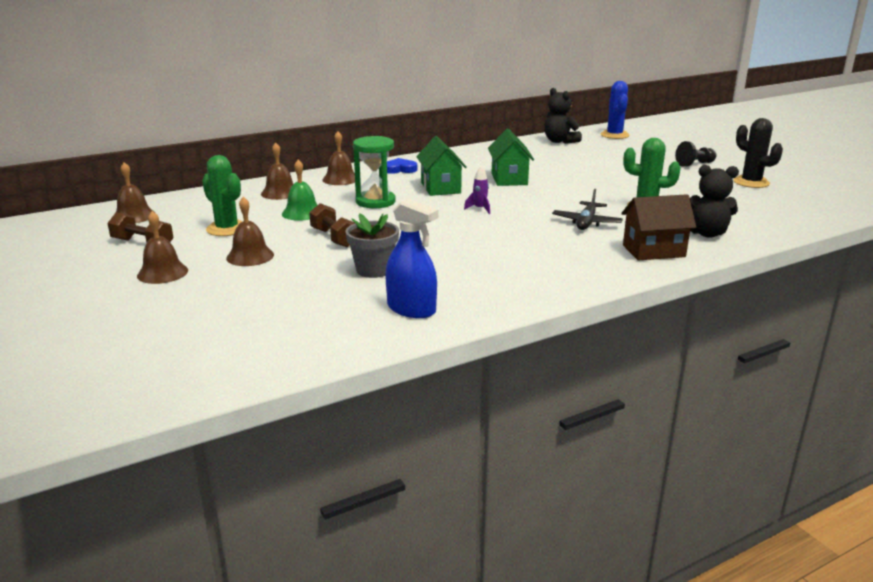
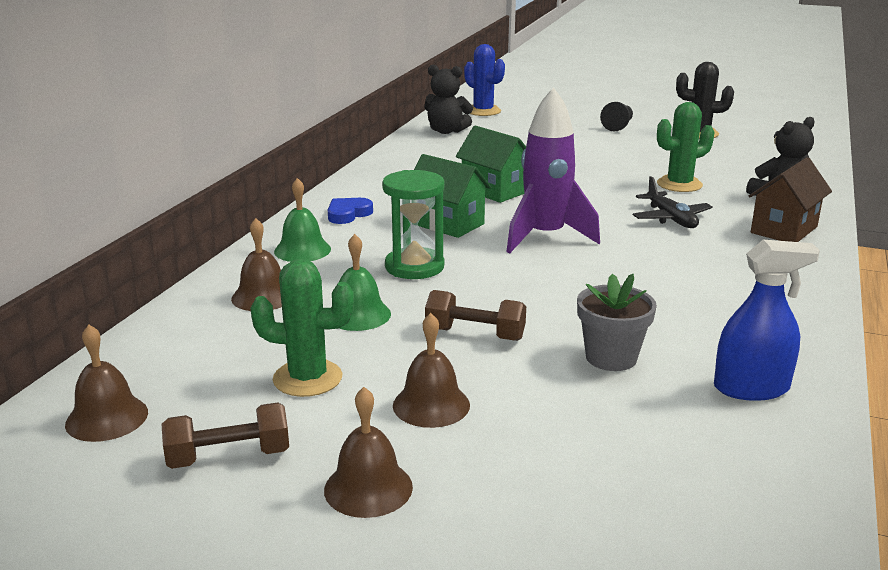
camera: 40 degrees left, 0 degrees up
(340, 179) = (302, 250): brown bell -> green bell
(480, 209) = (545, 237): purple rocket -> purple rocket, size x2.48

